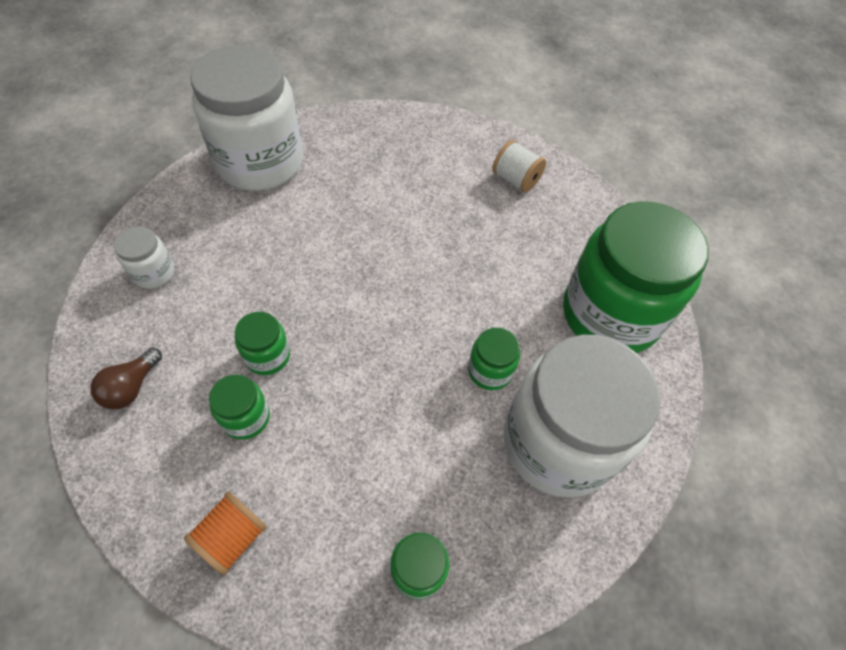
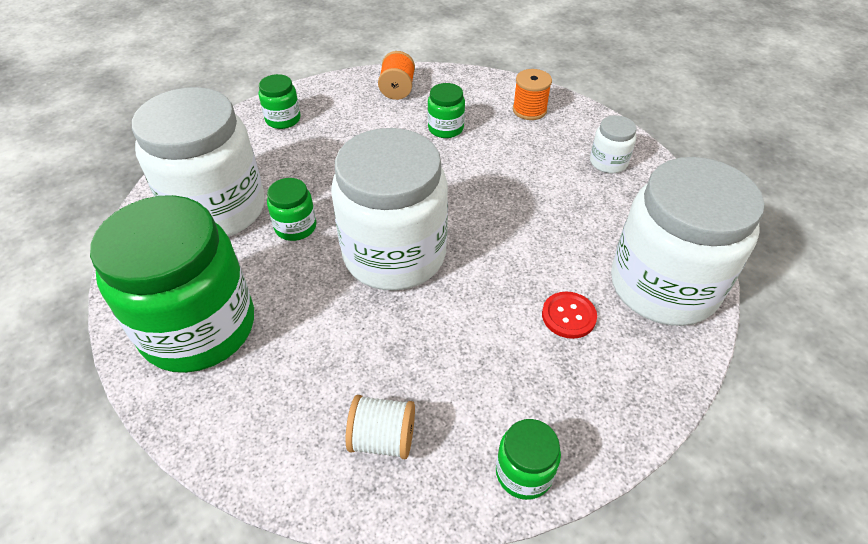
camera: 150 degrees right, 10 degrees down
(131, 387) = (529, 110): brown light bulb -> orange spool
(267, 356) = (469, 159): green jar -> green jar (524, 472)
(343, 179) = (568, 316): none -> red button
(422, 291) = (394, 254): none -> white jar

